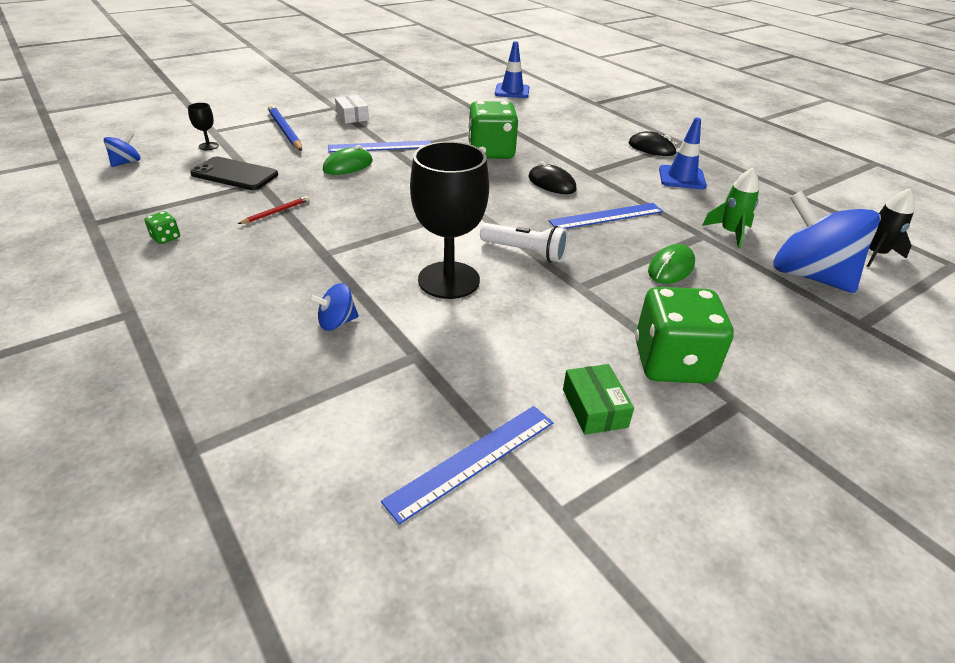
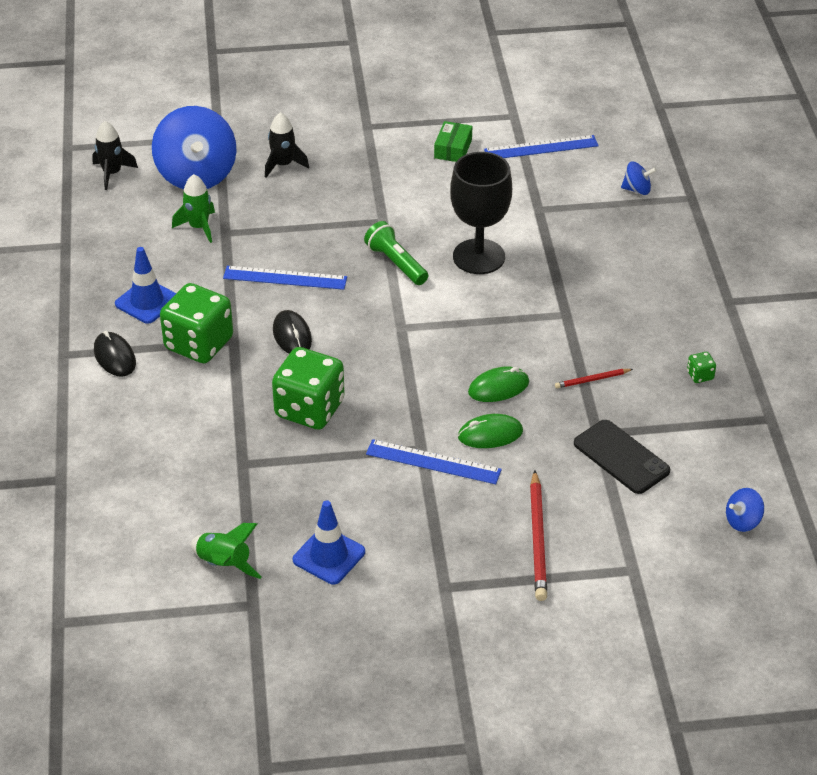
camera: 150 degrees left, 5 degrees up
(208, 146) = (643, 529): black goblet -> none
(285, 131) = (538, 539): blue pencil -> red pencil
(337, 322) = (580, 248): blue spinning top -> blue spinning top (637, 190)
(352, 116) = (432, 551): white box -> none
(467, 94) = (224, 564): none -> green rocket
(512, 91) = (147, 553): blue traffic cone -> blue traffic cone (329, 556)
(525, 252) = (396, 263): white flashlight -> green flashlight
(671, 268) = (294, 213): green mouse -> green mouse (498, 387)
(672, 363) = (379, 155): green dice -> green dice (199, 344)
(752, 313) = (283, 165): none -> black rocket

